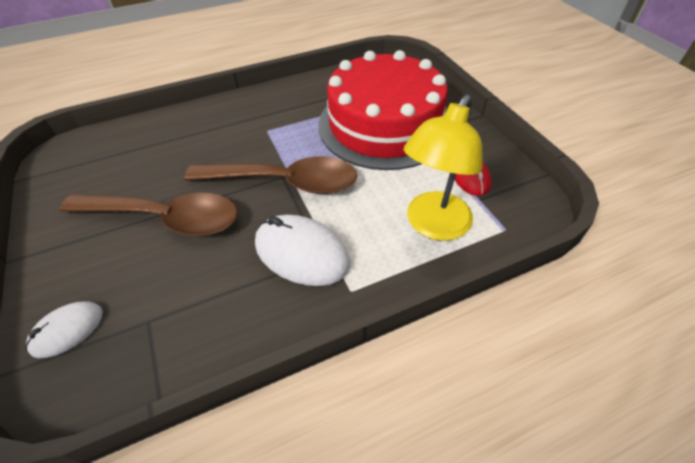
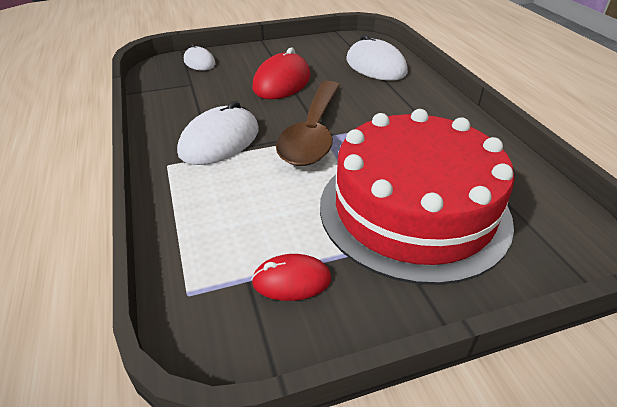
camera: 95 degrees right, 10 degrees down
(143, 144) = (375, 66): none -> white mouse
(165, 218) = (282, 82): brown spoon -> red mouse
(433, 225) = (219, 227): yellow lamp -> none

